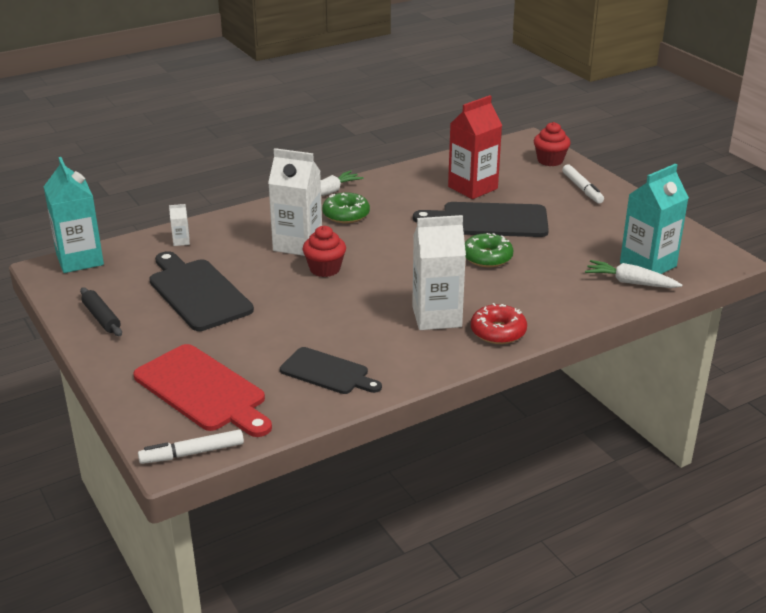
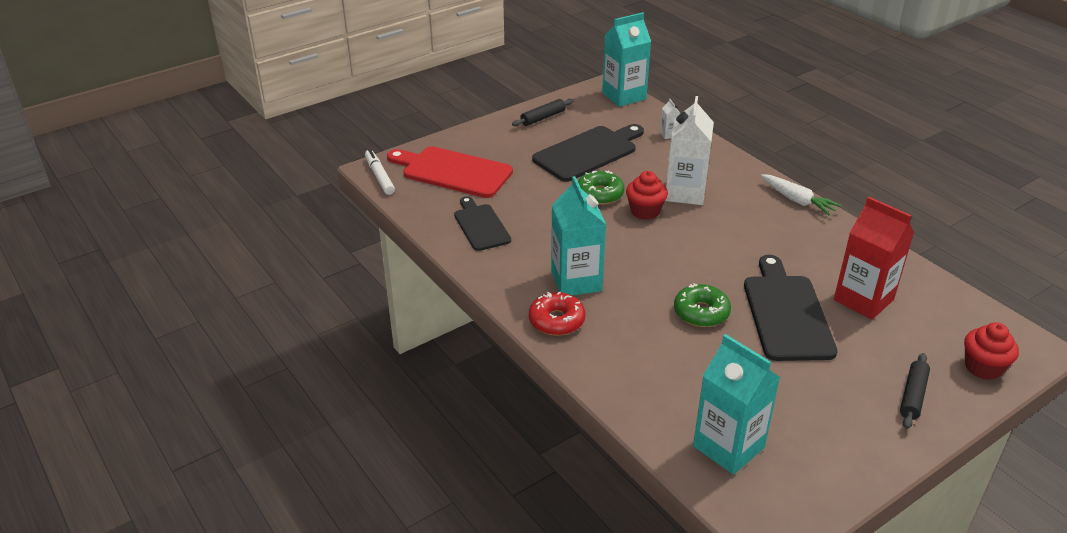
camera: 85 degrees right, 5 degrees up
(203, 390) = (453, 172): red cutting board -> red cutting board turned 75 degrees clockwise
(327, 372) = (480, 225): black cutting board -> black cutting board turned 135 degrees clockwise
(346, 215) = (756, 215): green donut -> green donut (600, 194)
(436, 317) = (576, 281): white carton -> turquoise carton
(582, 189) = (912, 396): white marker -> black rolling pin
(630, 282) = (680, 427): white carrot -> none

